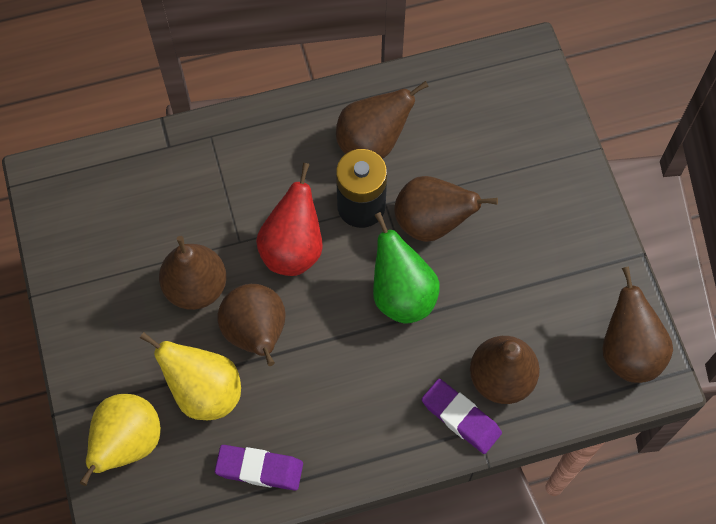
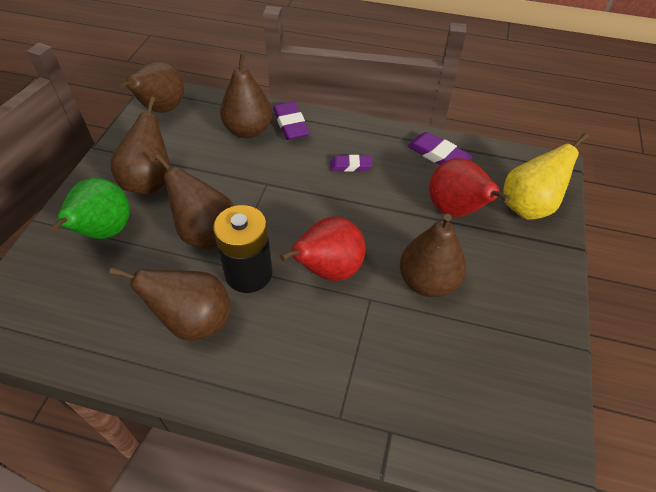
camera: 150 degrees left, 15 degrees down
(204, 391) = (455, 210): yellow pear -> red pear
(256, 334) = (395, 227): brown pear -> brown pear (150, 182)
(349, 392) = (350, 165): none -> purple eraser
(401, 295) = (270, 200): green pear -> green pear (104, 232)

